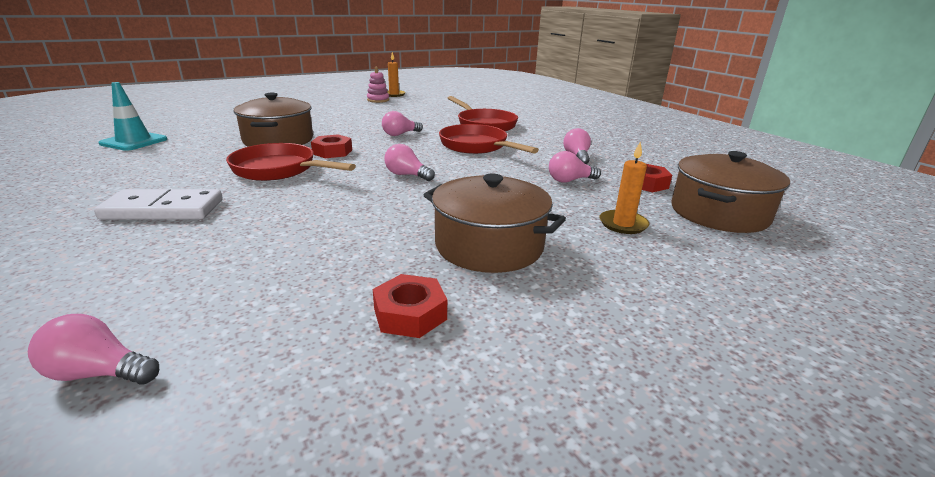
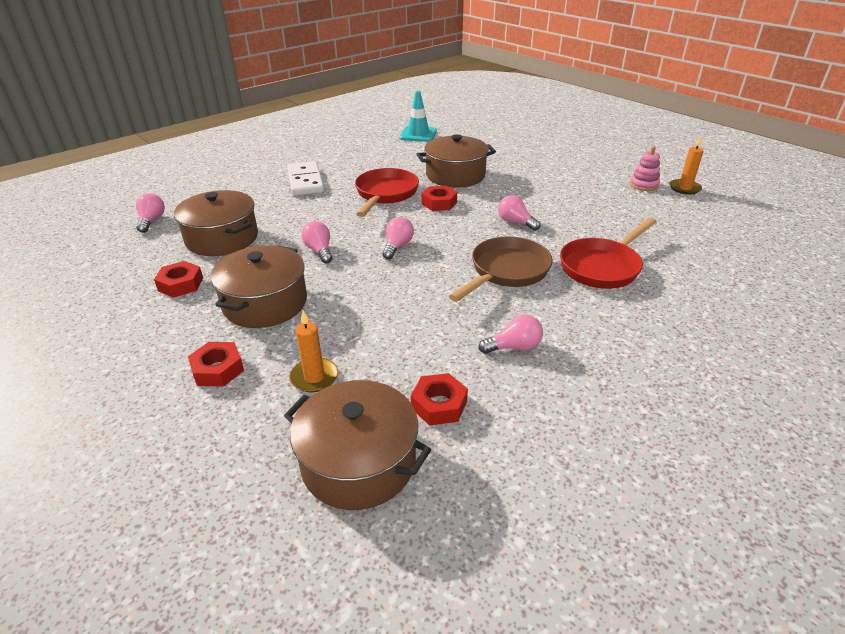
camera: 80 degrees right, 10 degrees up
(283, 278) = (222, 238): none -> brown pot
(477, 146) = (506, 272): red pan -> brown pan
(570, 180) = (423, 342): pink light bulb -> pink light bulb (319, 251)
(619, 275) = (218, 369): none -> red nut

